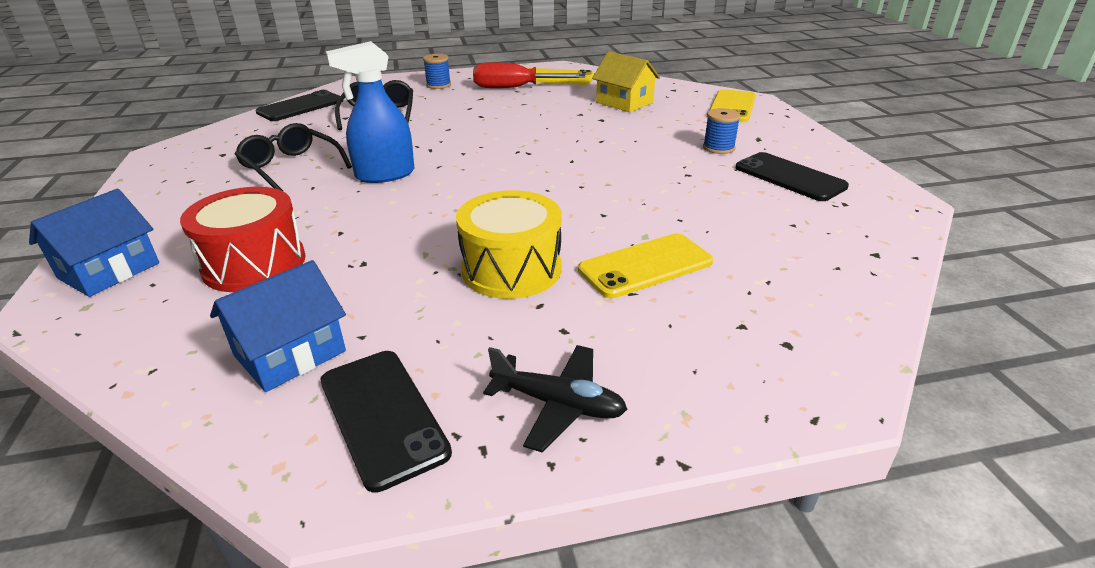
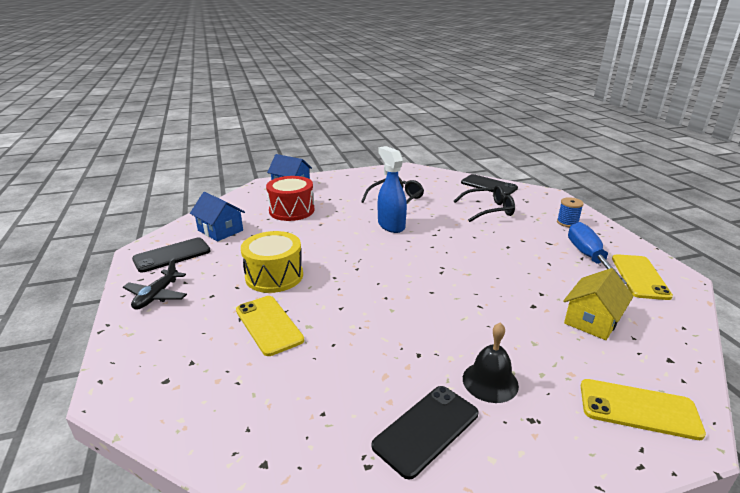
camera: 85 degrees right, 5 degrees down
(515, 88) = (588, 256): red screwdriver -> blue screwdriver
(718, 148) = (490, 381): blue spool -> black bell

